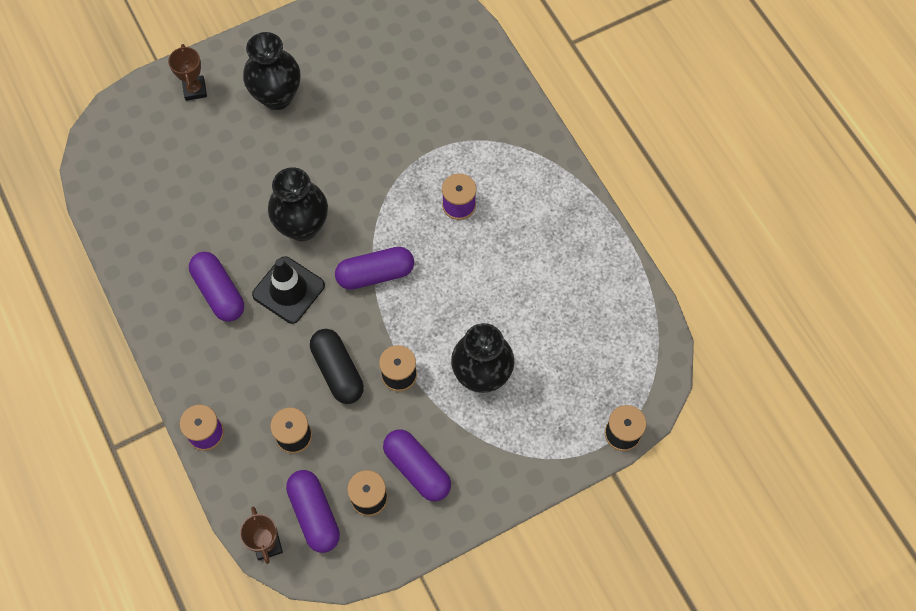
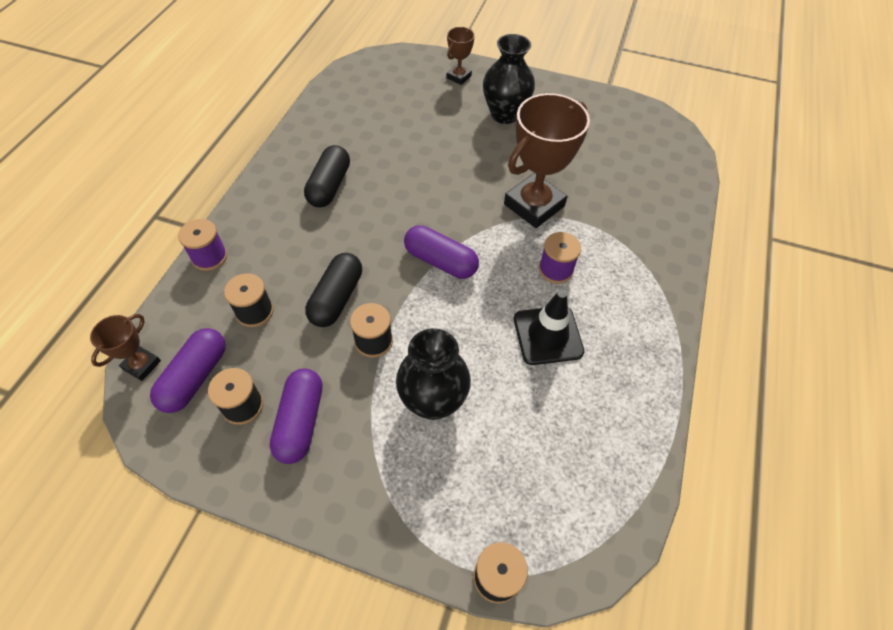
camera: 45 degrees right, 10 degrees down
(219, 292) = (329, 186): purple capsule -> black capsule
(288, 290) = (372, 221): black traffic cone -> black traffic cone (547, 335)
(302, 226) = (429, 193): black vase -> none
(390, 164) = (534, 205): none -> brown trophy

